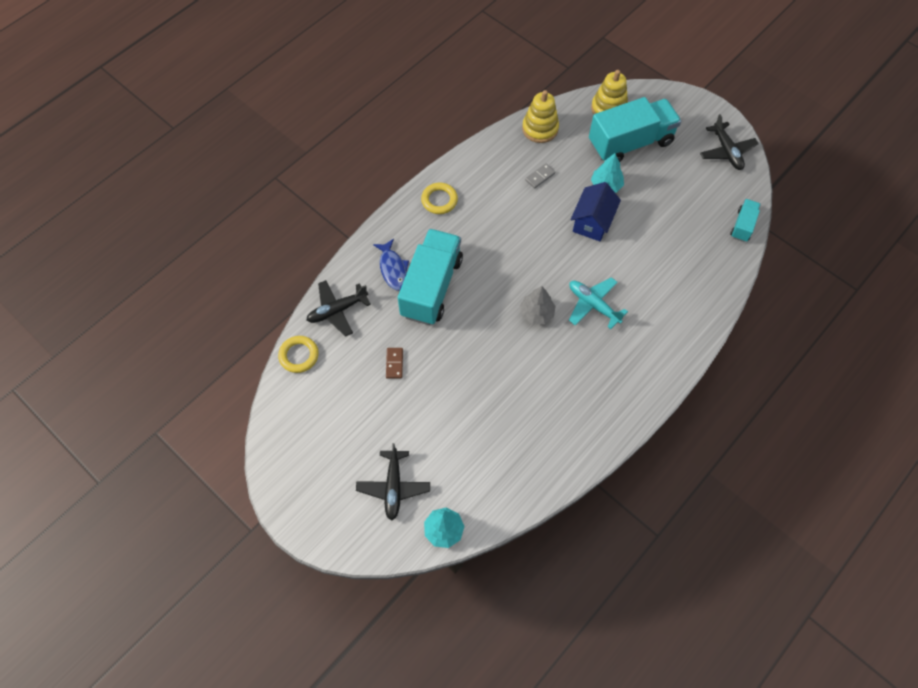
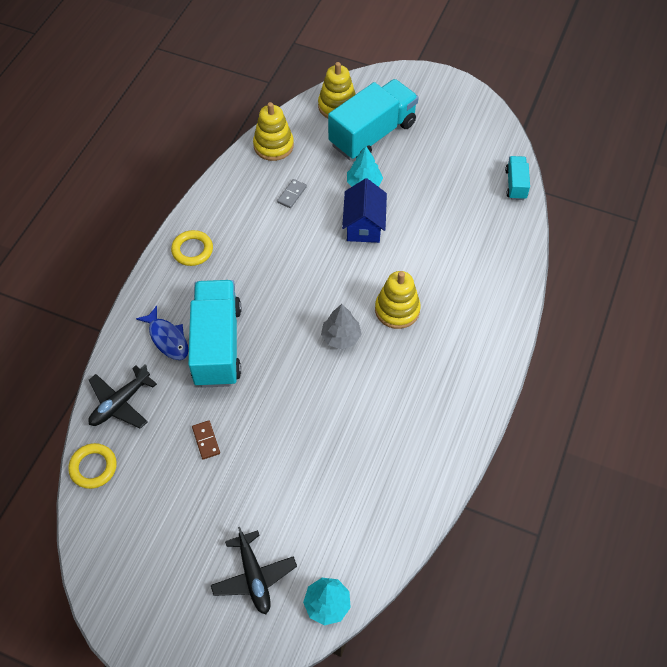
camera: 20 degrees left, 5 degrees down
(593, 305) = (397, 310): turquoise plane -> yellow stacking toy
(726, 151) = (471, 116): black plane -> none

